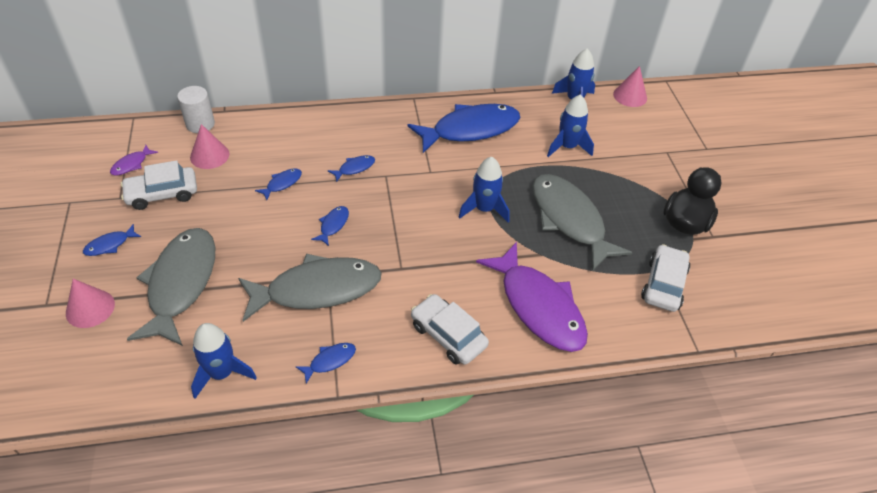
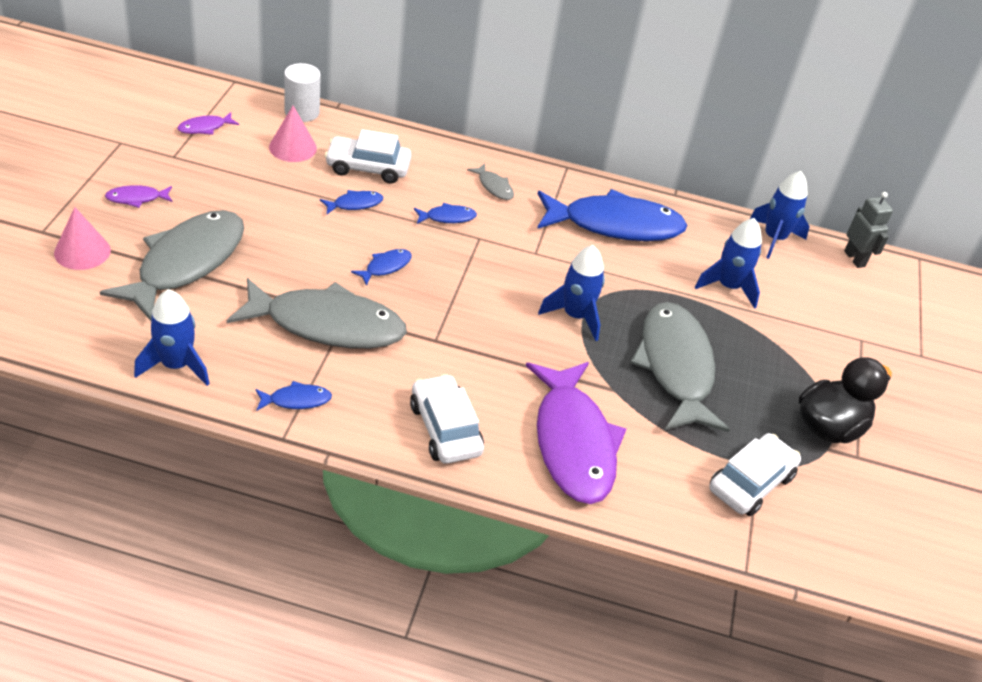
camera: 20 degrees right, 5 degrees down
(110, 245) = (137, 198): blue fish -> purple fish
(162, 194) = (219, 168): white car -> white car (368, 168)
(373, 132) = (494, 187): none -> grey fish
(630, 96) = (854, 259): pink cone -> grey robot

